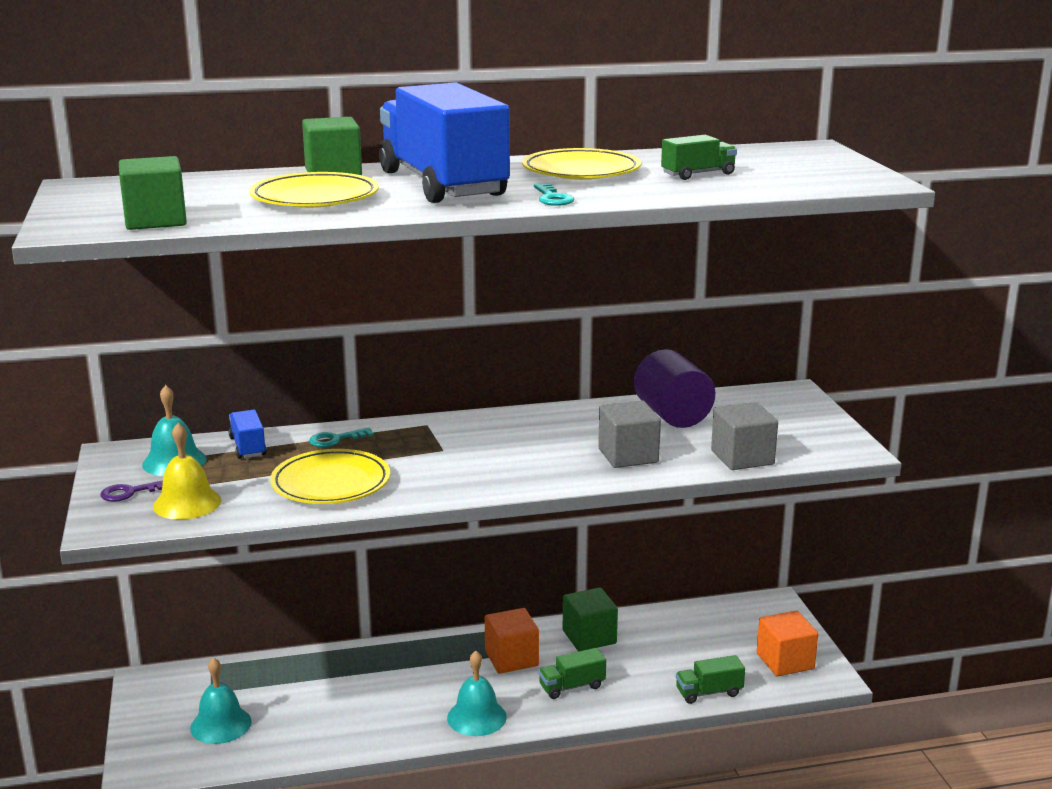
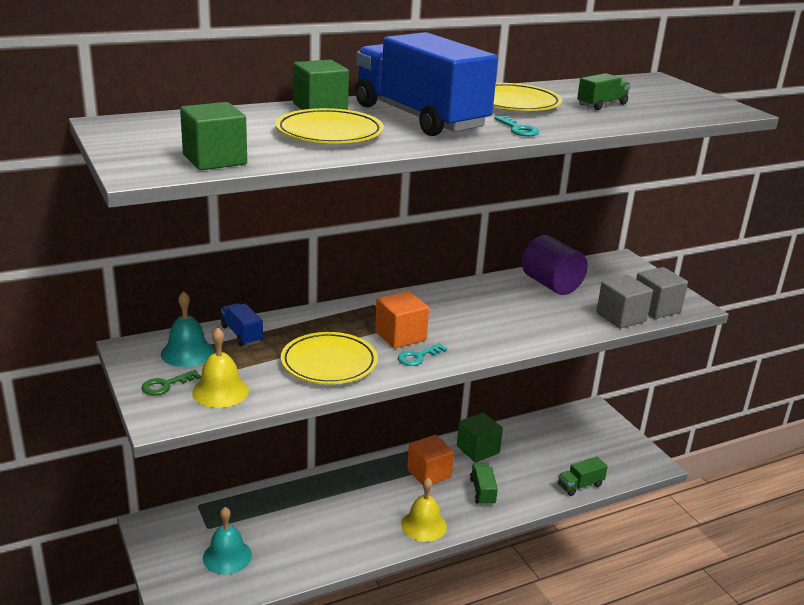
camera: 15 degrees left, 5 degrees up
(130, 492) = (166, 385): purple key -> green key
(335, 439) = (309, 322): turquoise key -> turquoise key (418, 357)
(476, 717) = (424, 525): turquoise bell -> yellow bell
(572, 686) = (482, 492): green truck -> green truck turned 120 degrees clockwise
(628, 455) = (540, 321): grey cube -> grey cube (656, 308)
(785, 661) = (621, 455): orange cube -> orange cube (400, 336)

